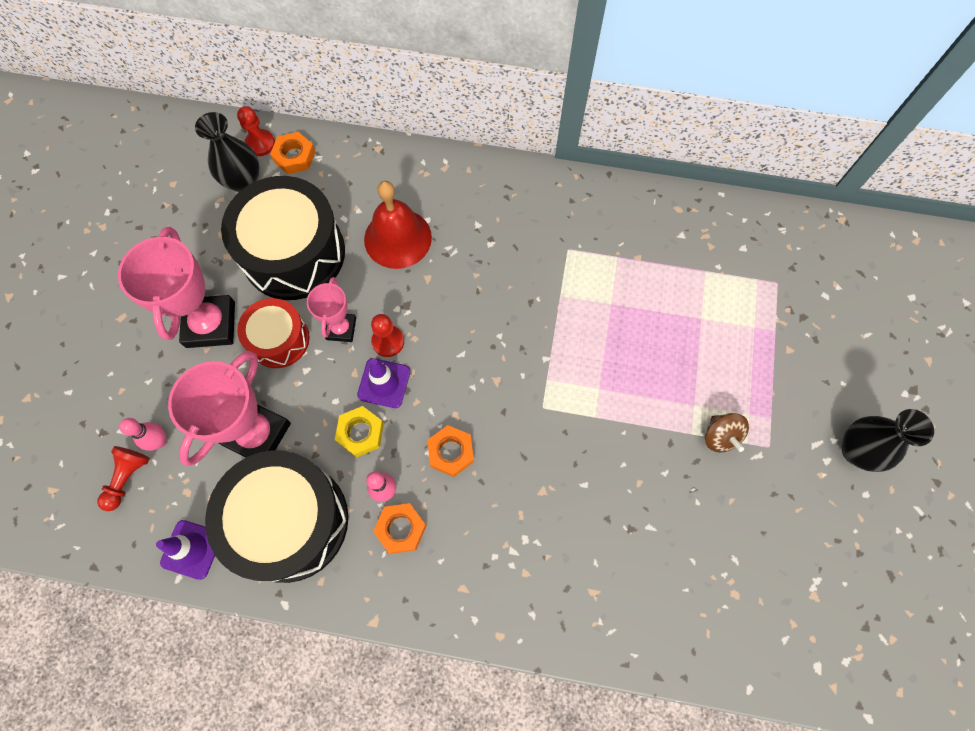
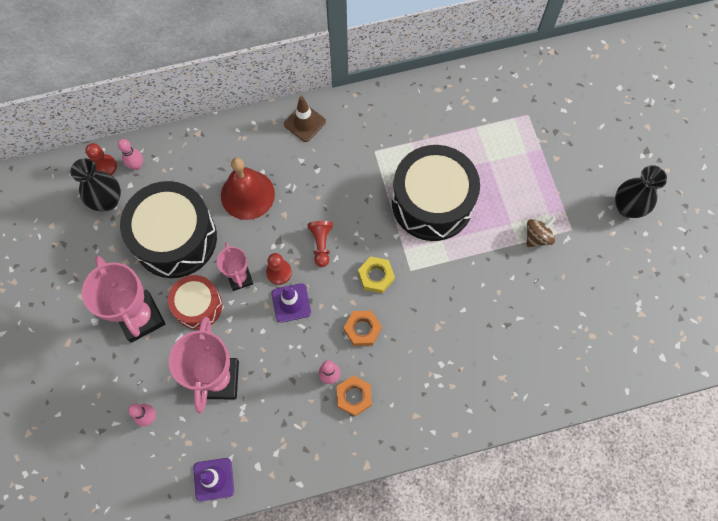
camera: 25 degrees left, 0 degrees up
(127, 478) = (139, 453): red pawn -> red pawn (321, 244)
(289, 521) = (273, 428): black drum -> black drum (432, 202)
(294, 156) = (137, 165): orange nut -> pink bowling pin
(360, 433) = (292, 345): yellow nut -> yellow nut (376, 276)
(502, 184) = (304, 123): none -> brown traffic cone
(720, 436) = (537, 237): brown spinning top -> brown spinning top turned 90 degrees counterclockwise

